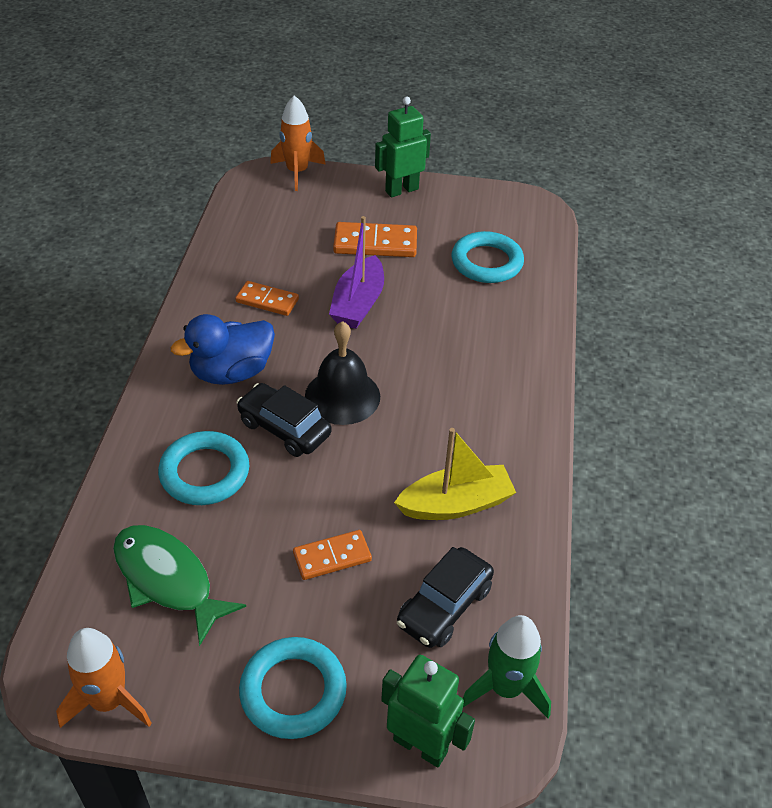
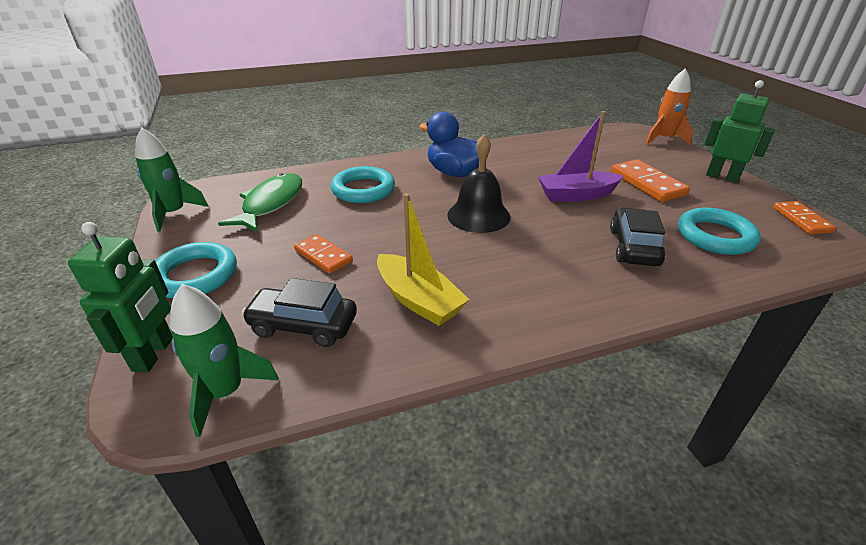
camera: 65 degrees right, 10 degrees down
(109, 701) = (174, 213): orange rocket -> green rocket
(267, 301) = (531, 165): orange domino -> orange domino (801, 220)
(284, 428) = (425, 203): black car -> black car (633, 247)

